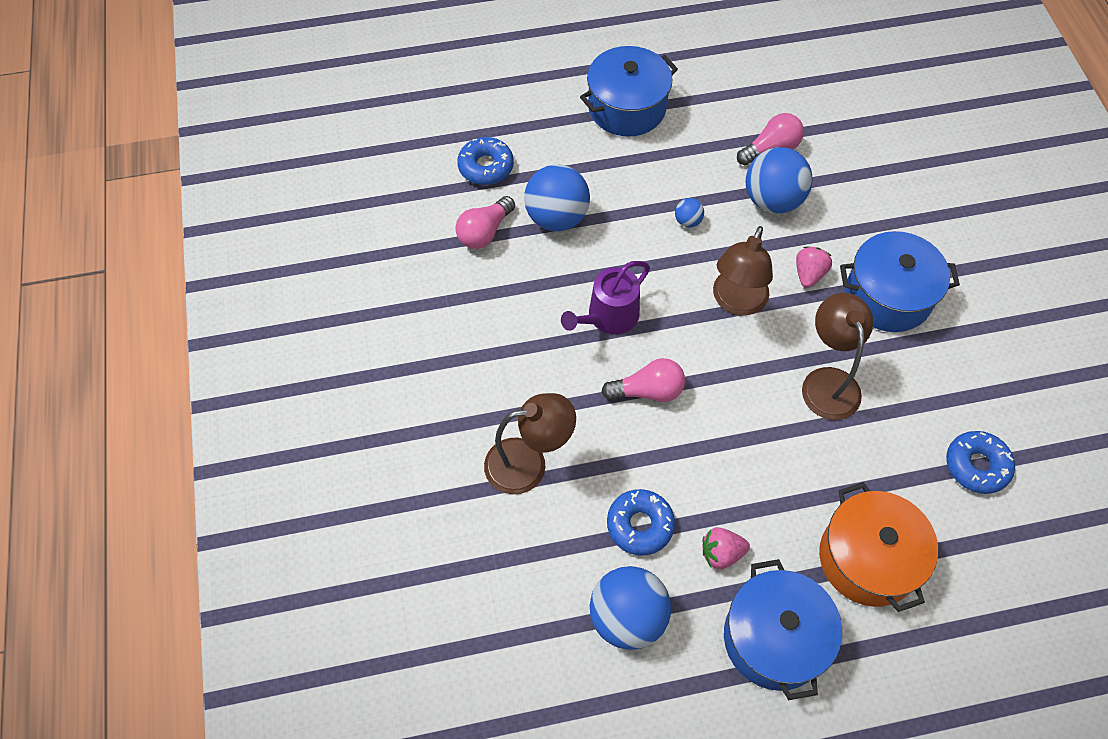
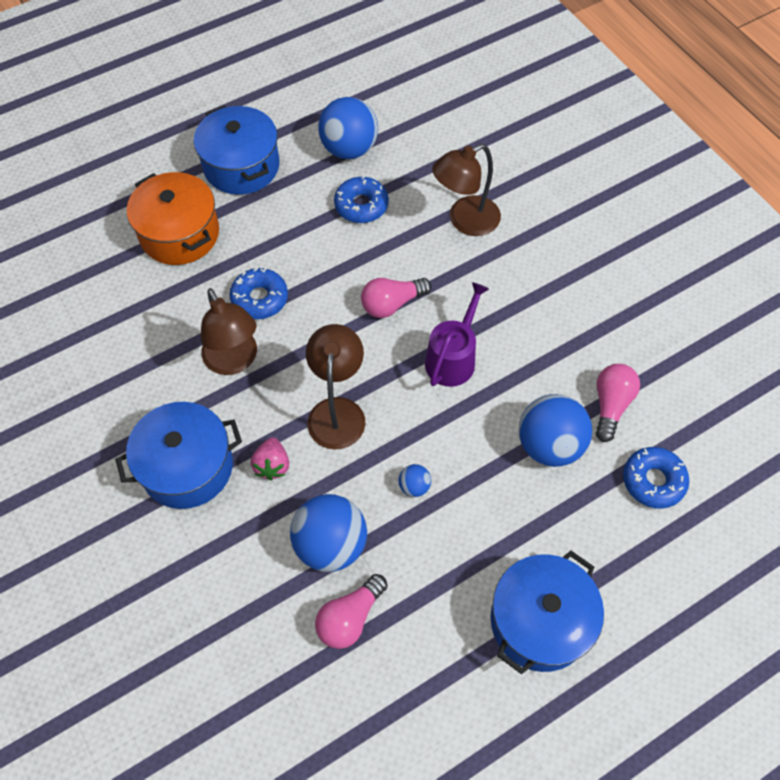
camera: 160 degrees right, 0 degrees up
(721, 553) = (293, 205): pink strawberry -> none
(976, 466) = (93, 328): blue donut -> blue donut (260, 298)

